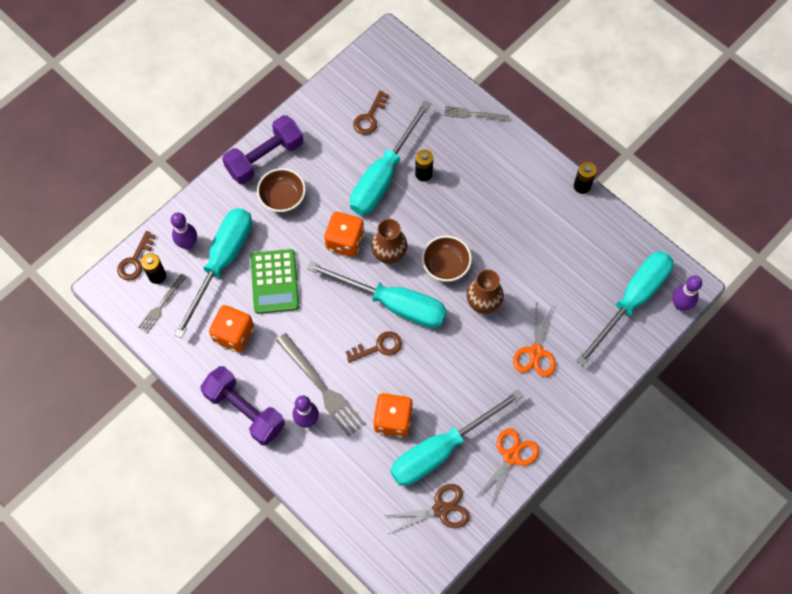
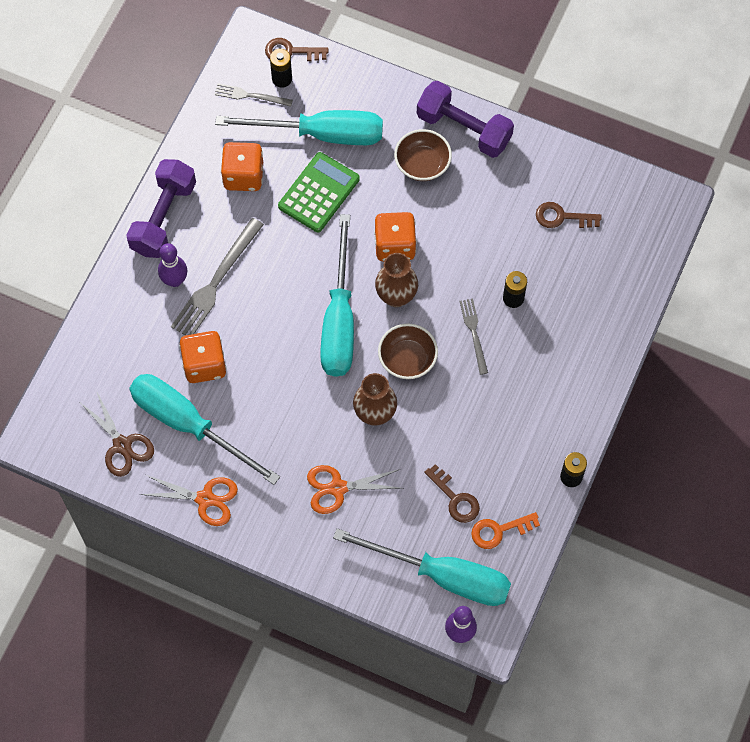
camera: 70 degrees right, 0 degrees up
(188, 244) = (330, 93): purple bowling pin -> none
(274, 282) = (319, 193): green calculator -> green calculator turned 150 degrees clockwise
(378, 347) = (282, 322): brown key -> brown key (455, 498)
(383, 176) = (492, 257): turquoise screwdriver -> none
(473, 114) = (615, 327): grey fork -> grey fork (474, 333)
(608, 249) = (499, 531): none -> orange key

